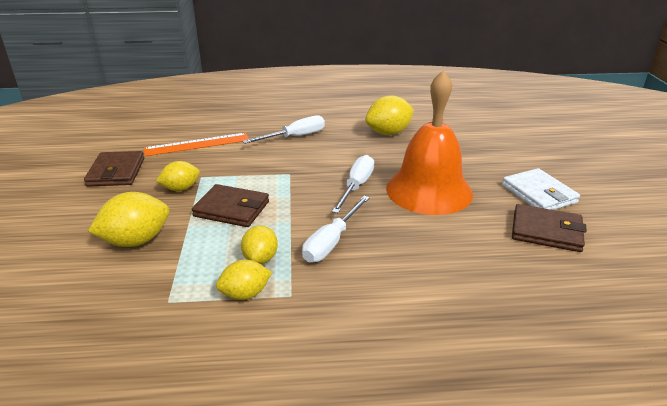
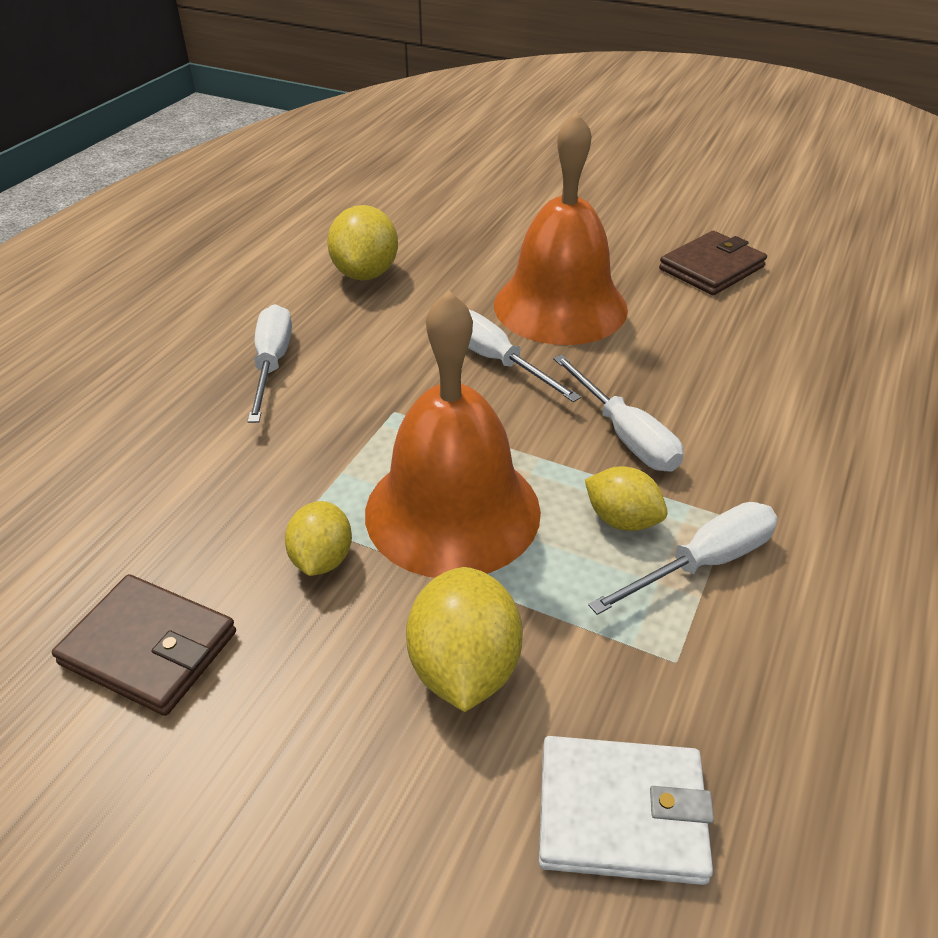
camera: 60 degrees left, 10 degrees up
(197, 144) = (160, 491): orange ruler -> none
(232, 209) = (452, 511): brown wallet -> orange bell
(245, 294) = (703, 563): yellow lemon -> white screwdriver
(539, 194) = (632, 237): white wallet -> white wallet (621, 812)

